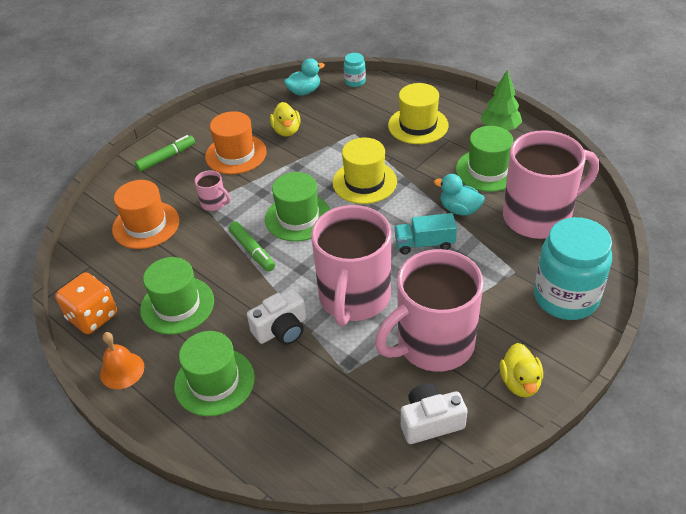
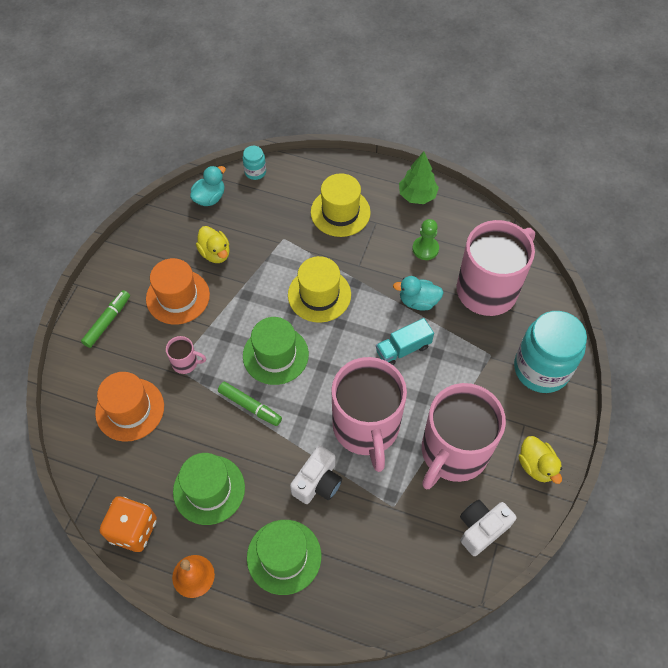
camera: 25 degrees left, 15 degrees up
(488, 170) = (425, 249): green hat -> green pawn

